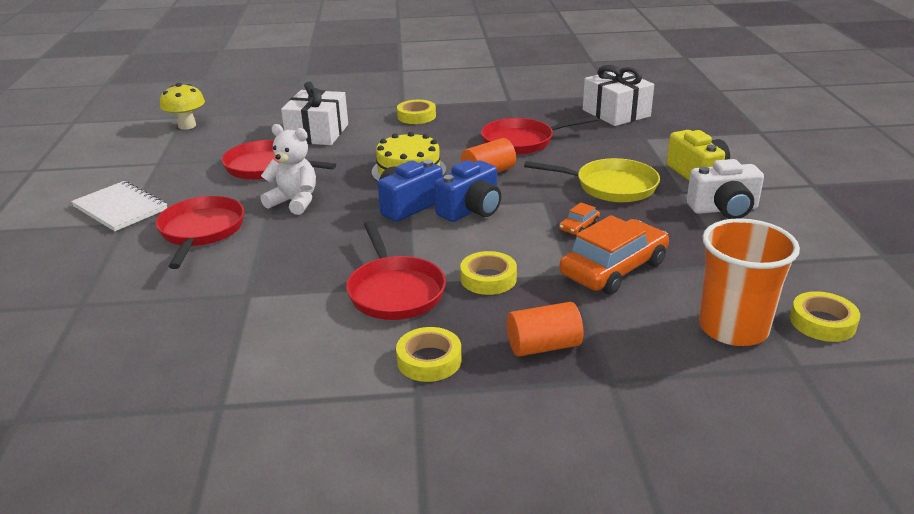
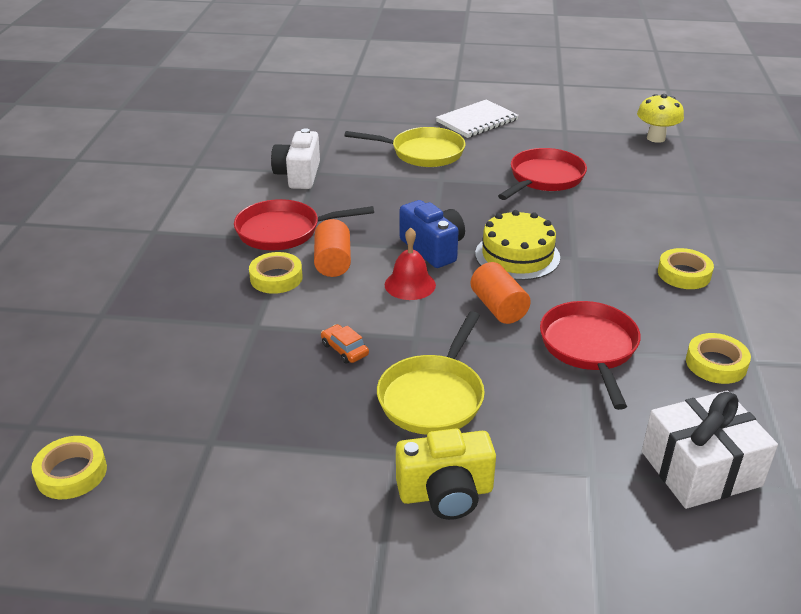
camera: 100 degrees right, 5 degrees up
(201, 231) = (423, 153): red pan -> yellow pan
(294, 202) = (462, 191): white teddy bear -> none
(317, 133) = (630, 206): white gift -> none
(429, 360) = (184, 239): yellow tape -> yellow tape (716, 364)
(471, 210) = (410, 284): blue camera -> red bell
(543, 346) = (163, 291): orange cylinder -> orange cylinder (333, 262)
(613, 269) = (251, 354): orange car -> none
(724, 209) = (334, 484): white camera -> white camera (298, 175)
(733, 328) = (109, 404): orange cup -> none

